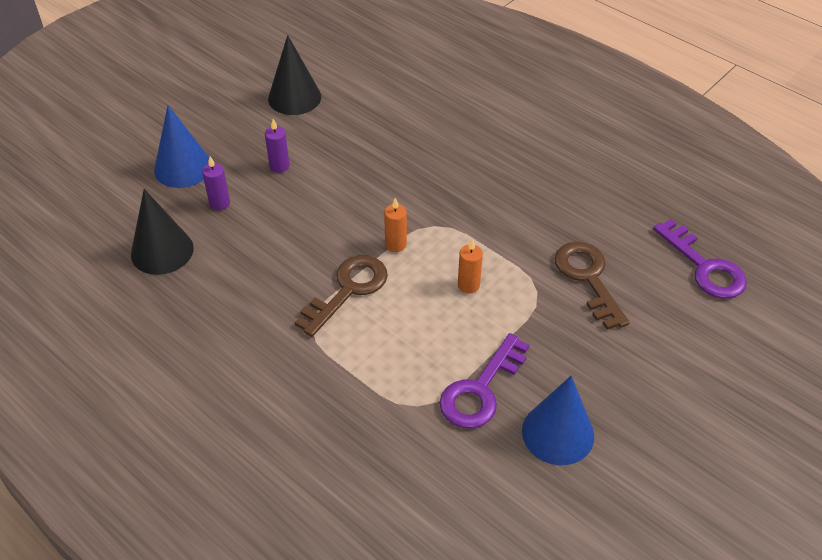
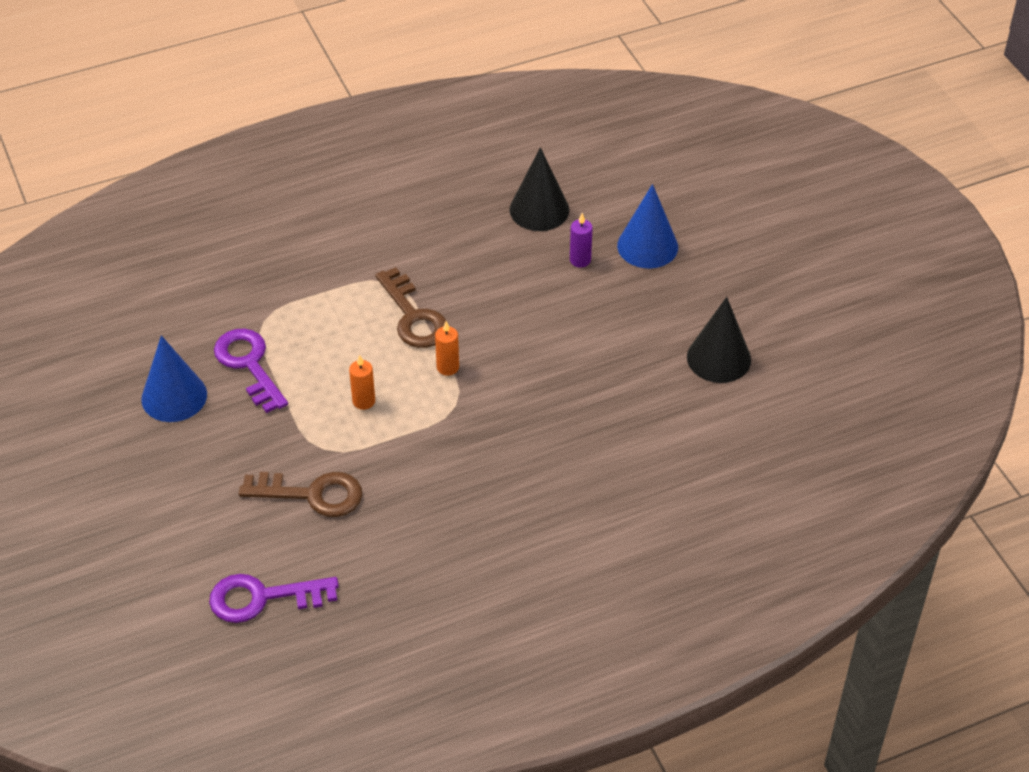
camera: 115 degrees right, 0 degrees up
(279, 166) = (610, 316): purple candle -> none

